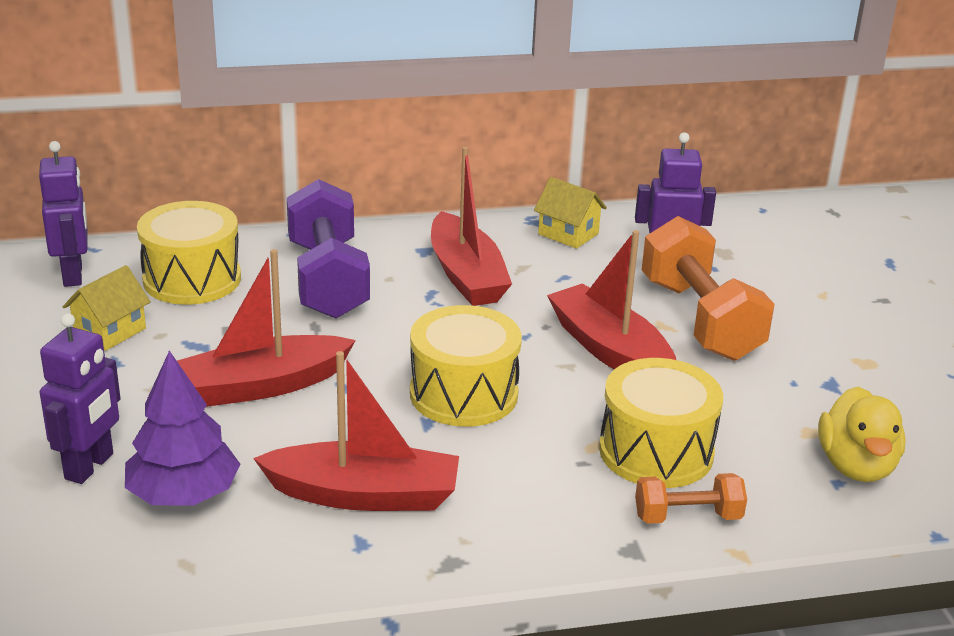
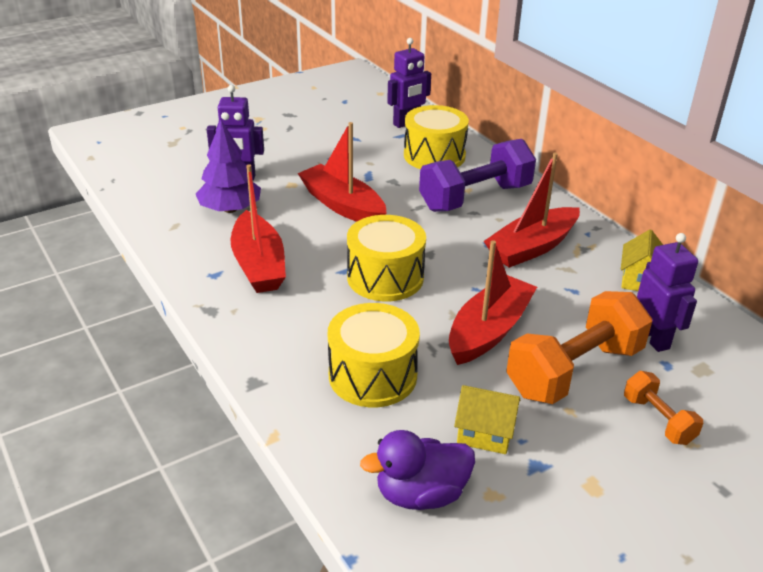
camera: 70 degrees right, 5 degrees up
(110, 332) = (361, 148): yellow house -> yellow house (485, 434)
(687, 516) = (303, 403): orange dumbbell -> orange dumbbell (658, 420)
(856, 466) = (421, 494): yellow duck -> purple duck

